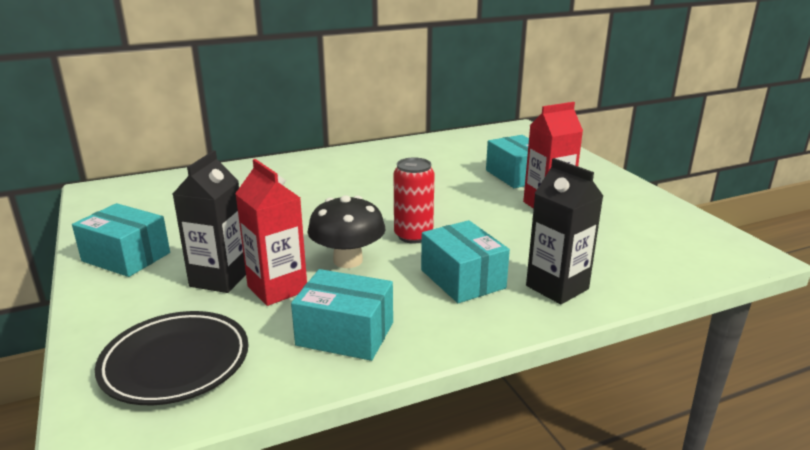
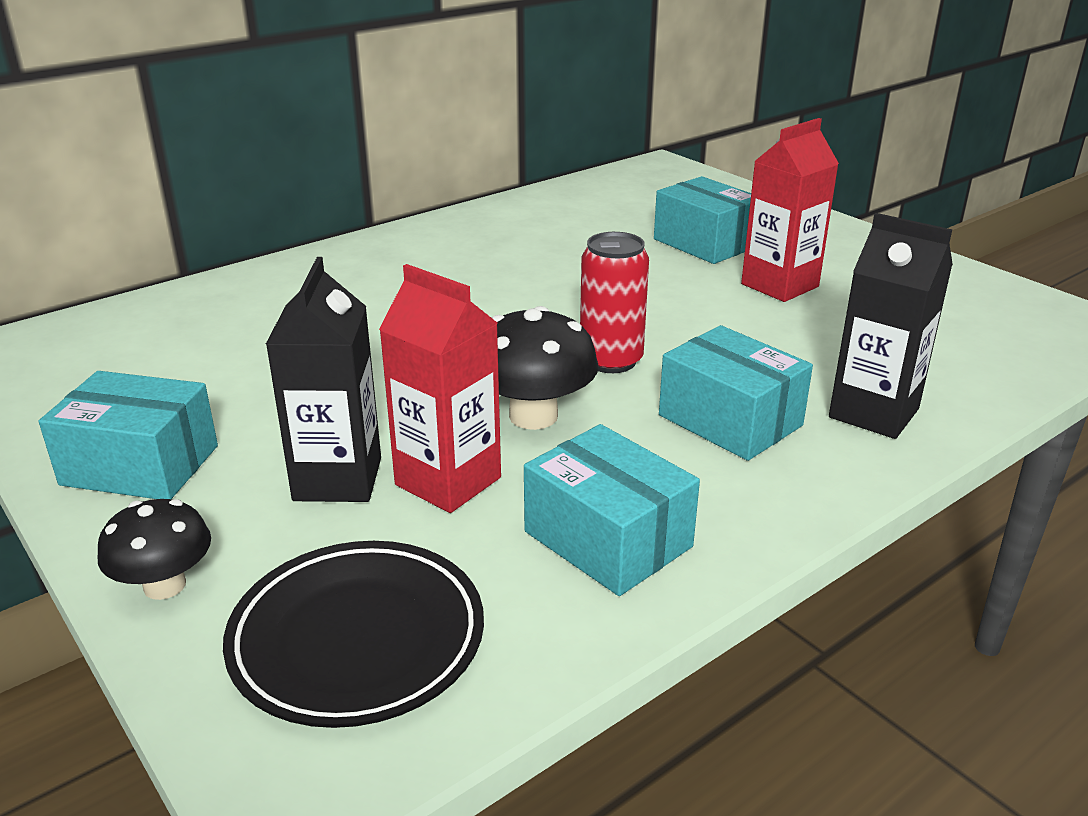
camera: 15 degrees left, 5 degrees up
(99, 318) = (165, 585): none -> black mushroom
(345, 334) = (608, 539): turquoise box -> turquoise box turned 45 degrees clockwise

